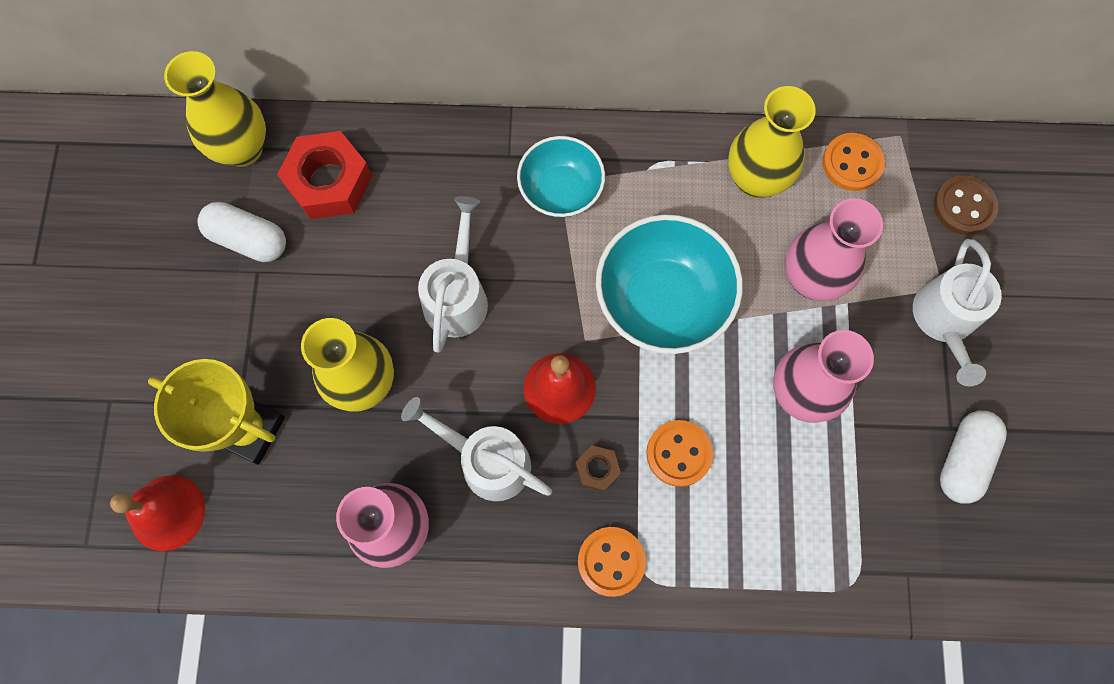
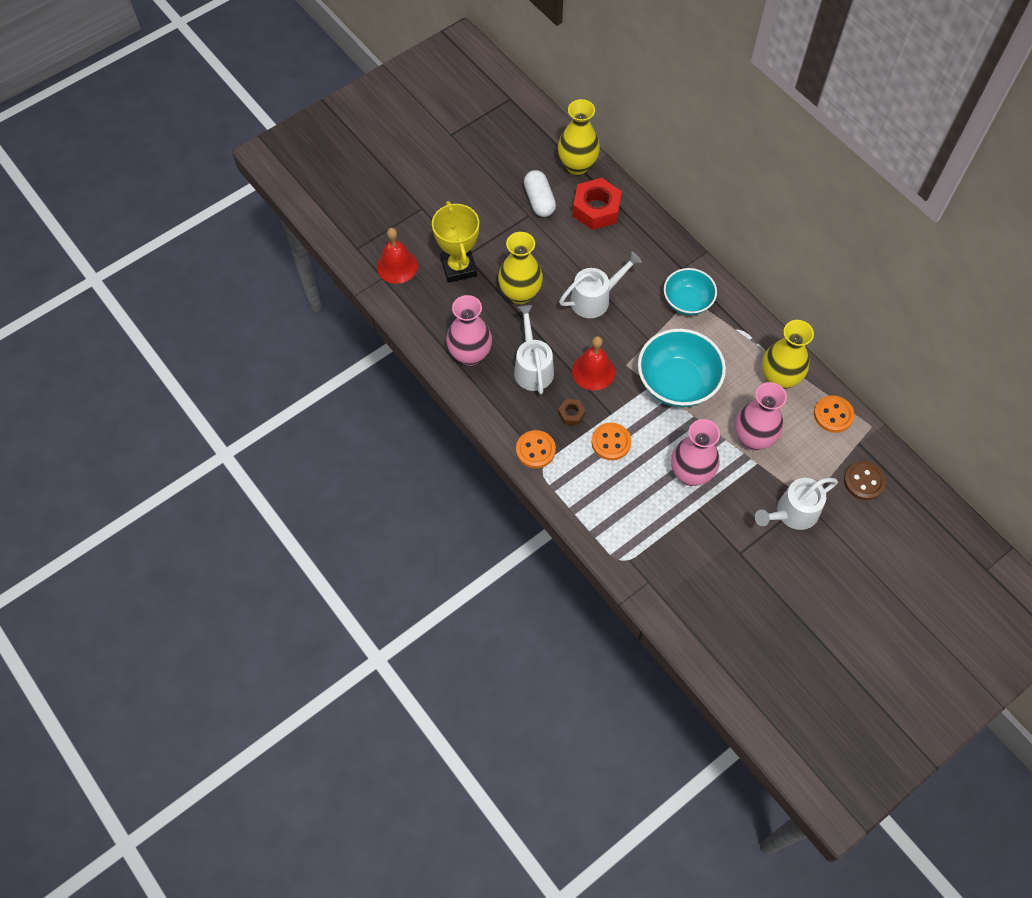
camera: 50 degrees right, 10 degrees down
(963, 459) = (729, 569): white capsule -> none

